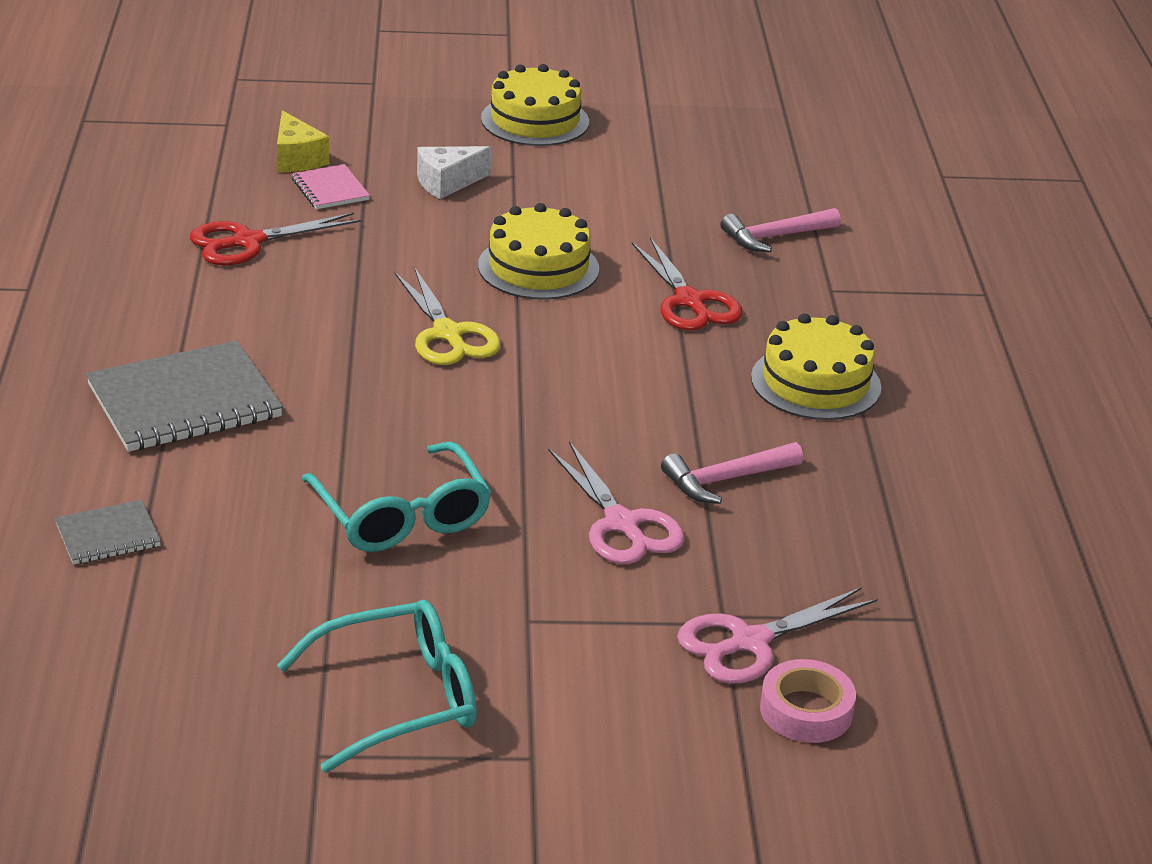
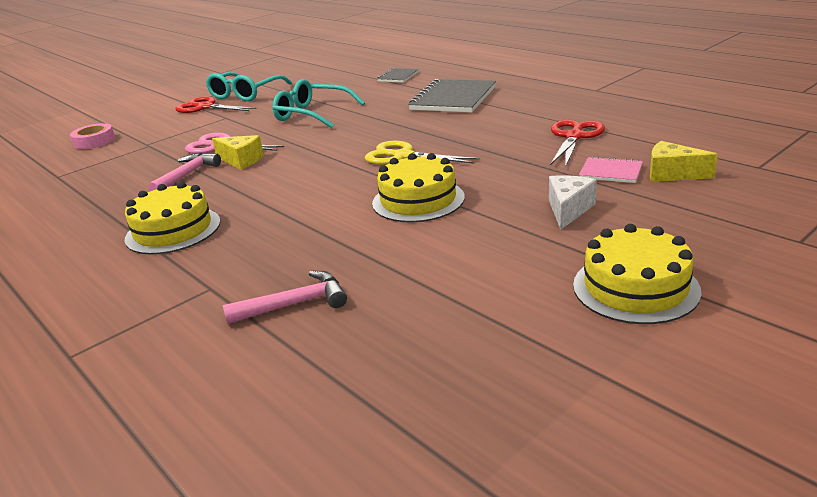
camera: 145 degrees right, 5 degrees down
(629, 463) = (241, 160): none -> yellow cheese
(690, 301) = (301, 230): red scissors -> red scissors (205, 107)
(749, 642) = (131, 144): pink scissors -> none
(774, 237) = (295, 304): pink hammer -> pink hammer turned 45 degrees clockwise

